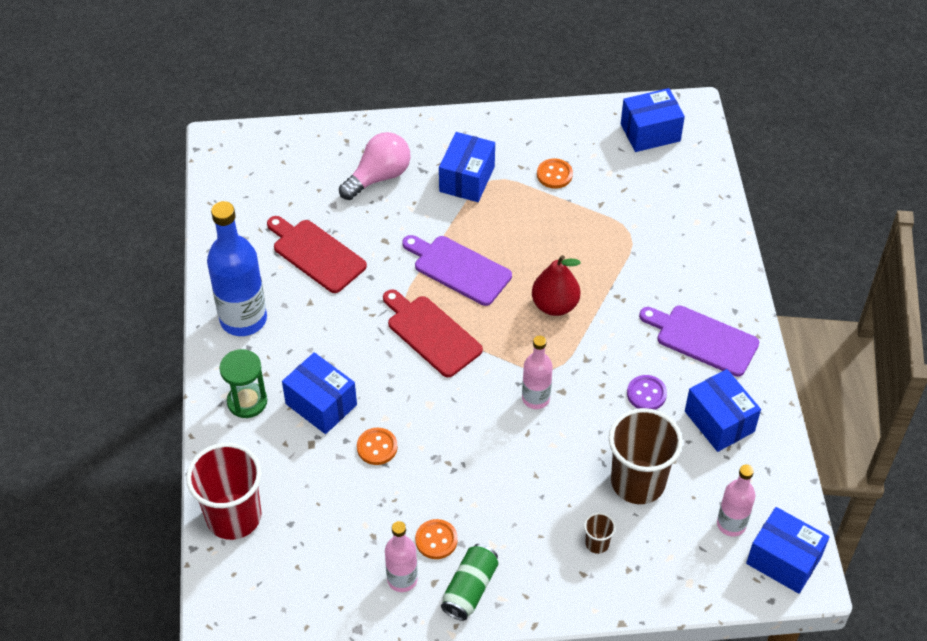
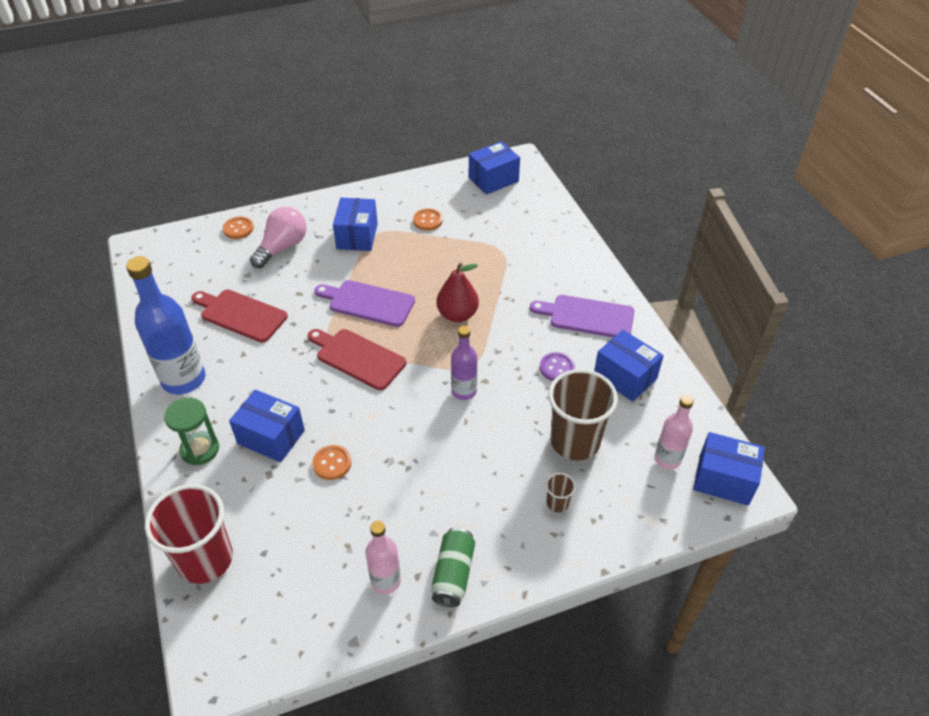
camera: 15 degrees left, 5 degrees down
(436, 540) = (409, 535): orange button -> orange button (238, 229)
(535, 398) = (464, 391): pink bottle -> purple bottle

